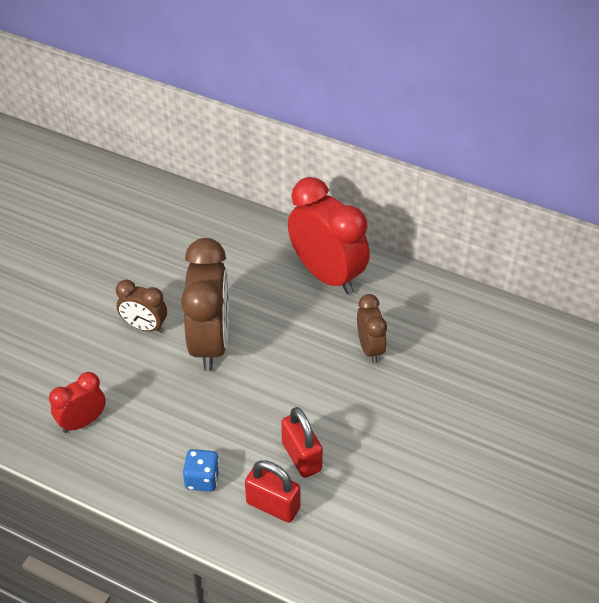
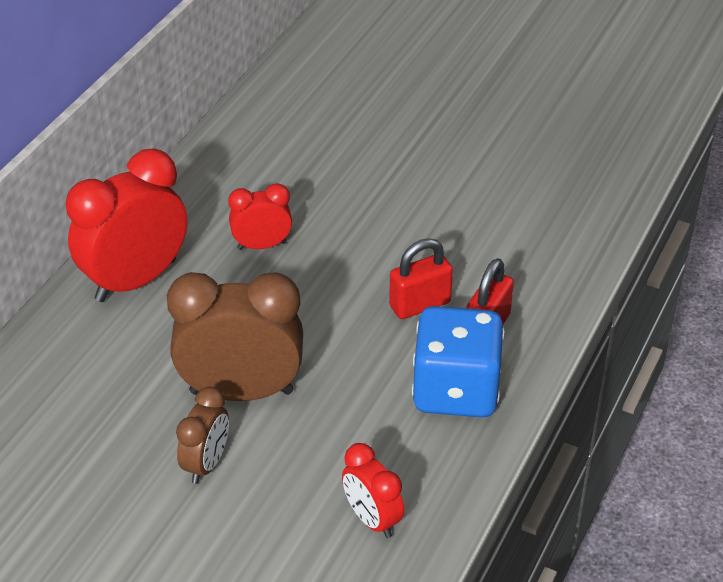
camera: 90 degrees left, 5 degrees down
(202, 479) = (455, 390): blue dice -> blue dice, size x2.11
(370, 348) = (262, 245): brown clock -> red clock

